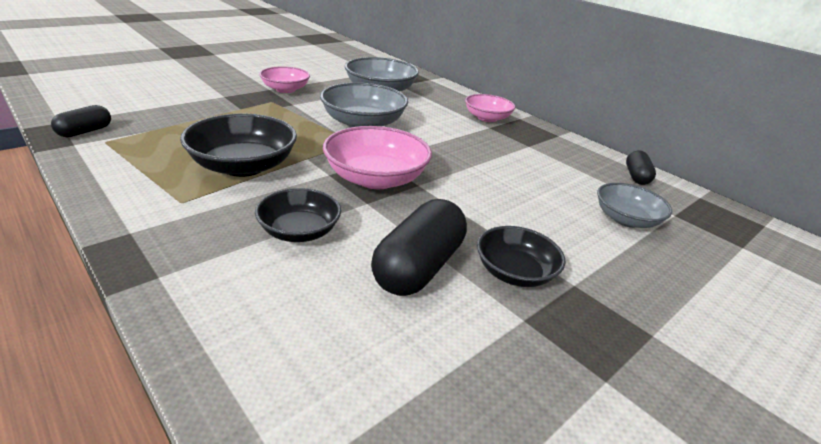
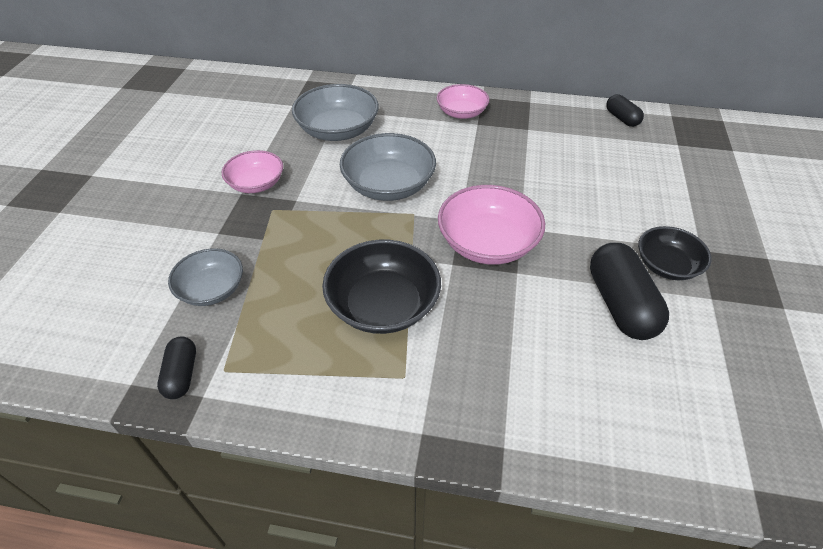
camera: 35 degrees left, 15 degrees up
(299, 231) = (519, 334): black bowl -> none
(626, 219) = (662, 169): grey bowl -> grey bowl (212, 289)

